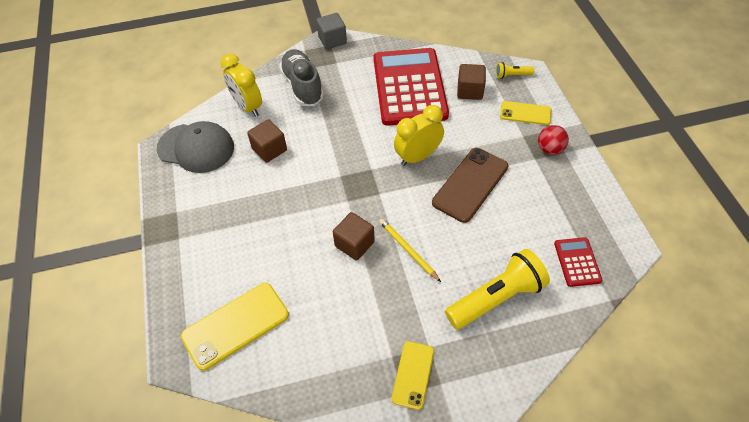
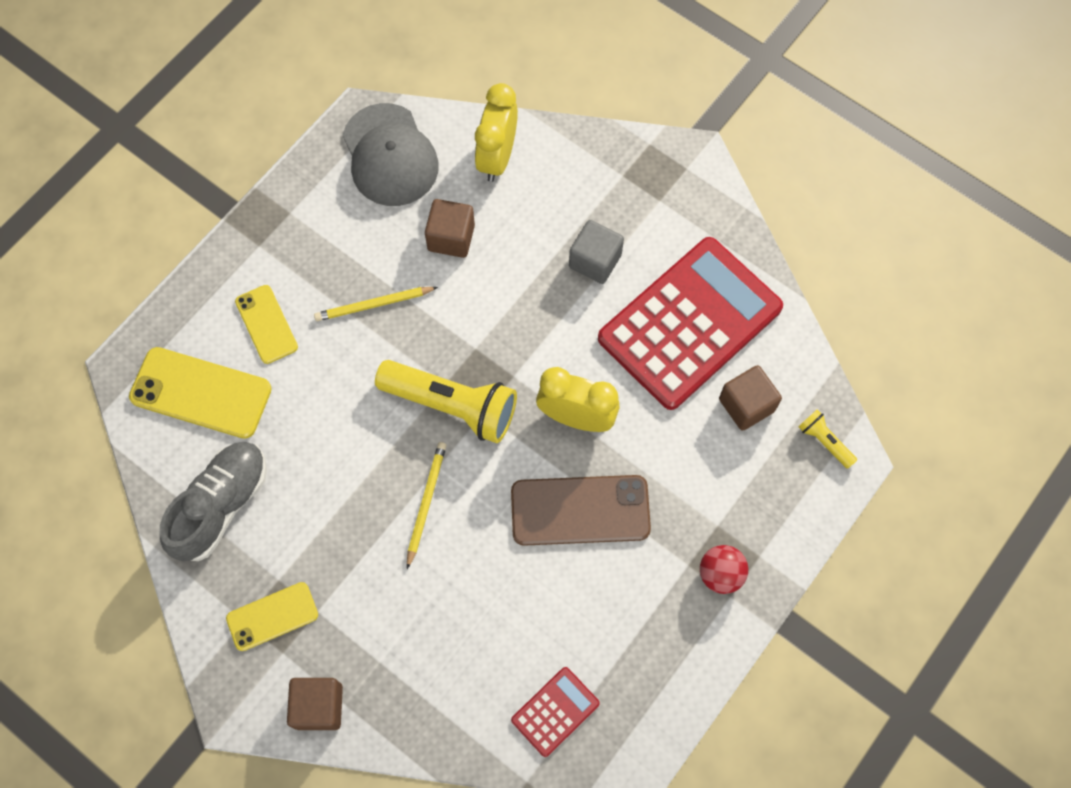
camera: 50 degrees right, 15 degrees up
(271, 205) = (374, 305): none -> yellow pencil
(303, 86) = (583, 193): grey shoe -> grey shoe (221, 505)
(332, 40) = (696, 164): grey cube -> grey cube (595, 261)
(354, 244) = (390, 437): brown cube -> brown cube (319, 706)
(496, 298) = (433, 646): yellow flashlight -> yellow flashlight (452, 406)
(525, 113) = (763, 503): yellow phone -> yellow phone (266, 324)

